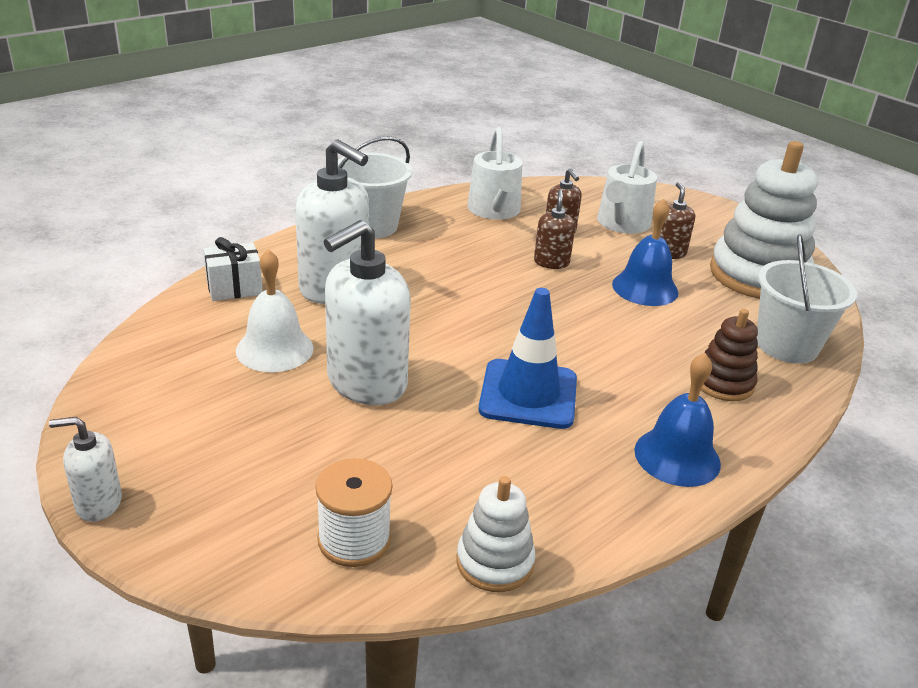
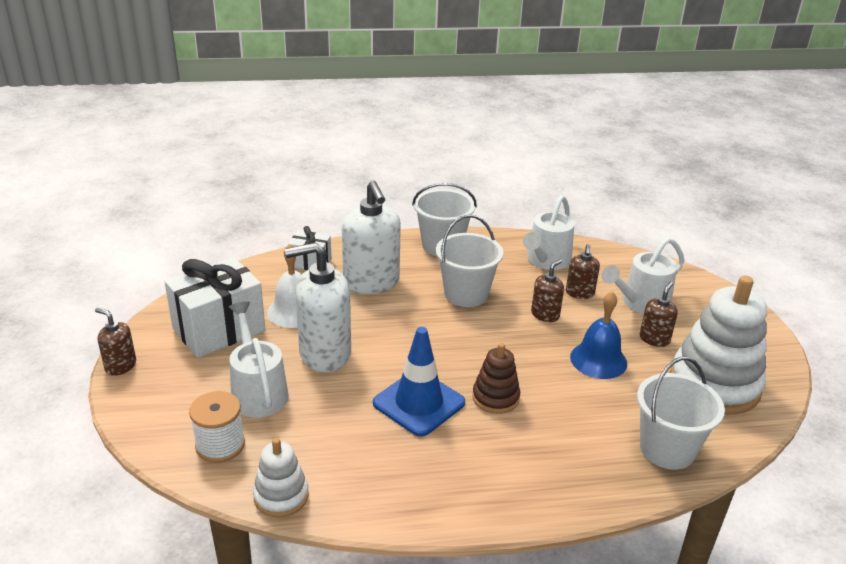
camera: 35 degrees right, 0 degrees up
(98, 503) = (120, 366): white soap dispenser -> brown soap dispenser
(197, 405) = (219, 330): none -> white gift
(331, 456) = (257, 391): none -> white watering can
(452, 267) = (466, 294): none -> white bucket
(677, 456) = (474, 489): blue bell -> none
(723, 383) = (574, 455): brown stacking toy -> brown stacking toy (495, 398)

